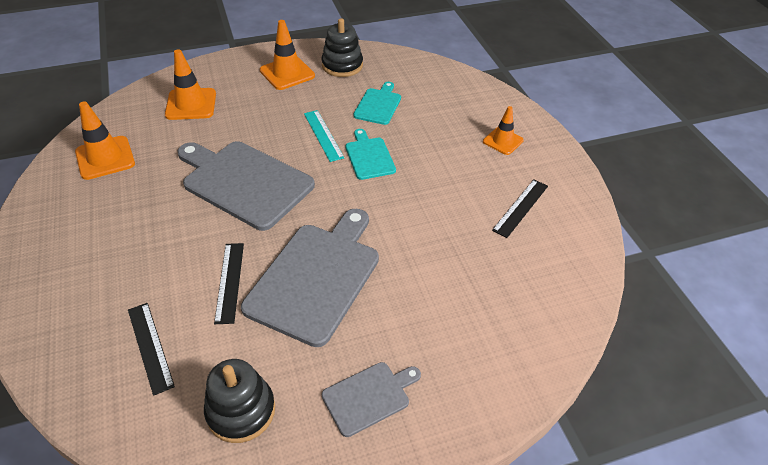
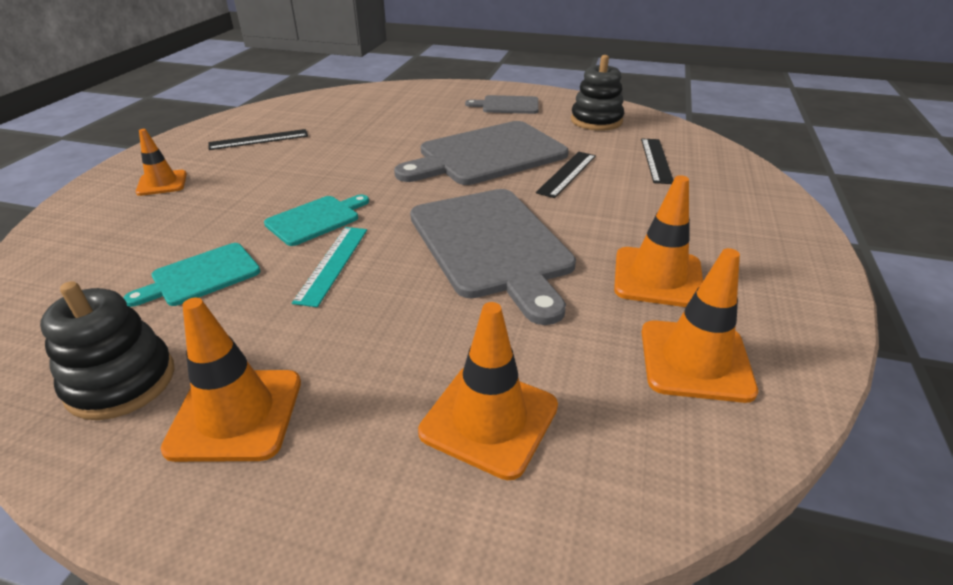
camera: 145 degrees left, 10 degrees down
(130, 200) = (658, 277): none -> orange traffic cone
(369, 156) = (316, 219): turquoise cutting board -> turquoise cutting board turned 150 degrees counterclockwise

